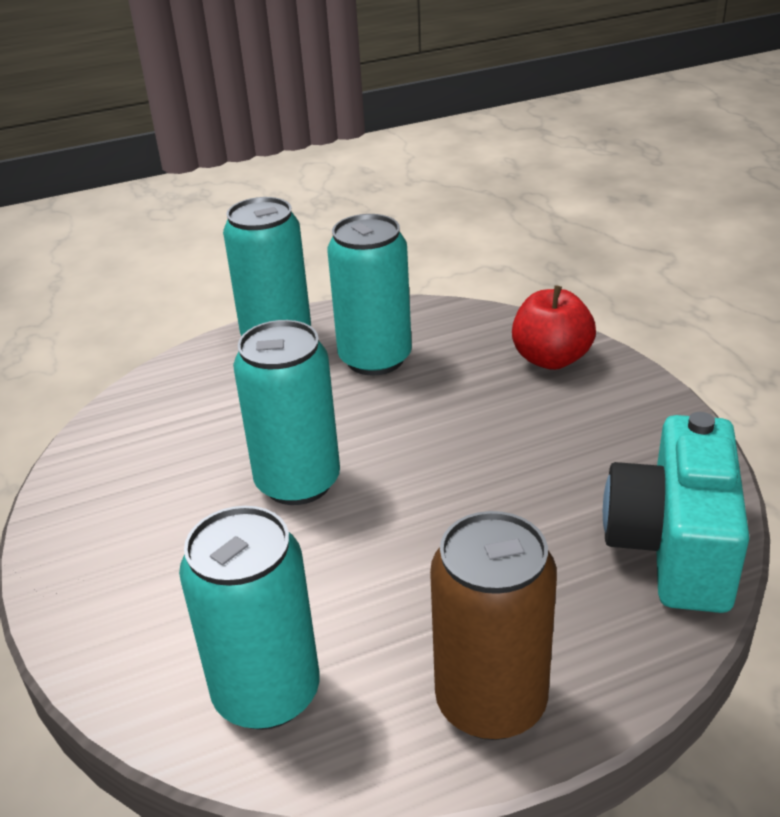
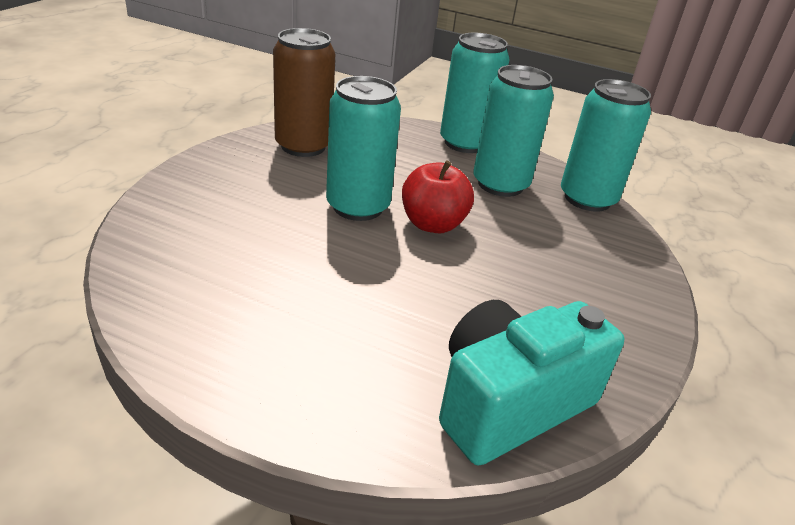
camera: 40 degrees right, 0 degrees up
(267, 693) = (182, 274): turquoise can -> turquoise can (587, 199)
(491, 702) = (261, 372): brown can -> brown can (303, 146)
(551, 359) = (614, 254): red apple -> red apple (433, 224)

